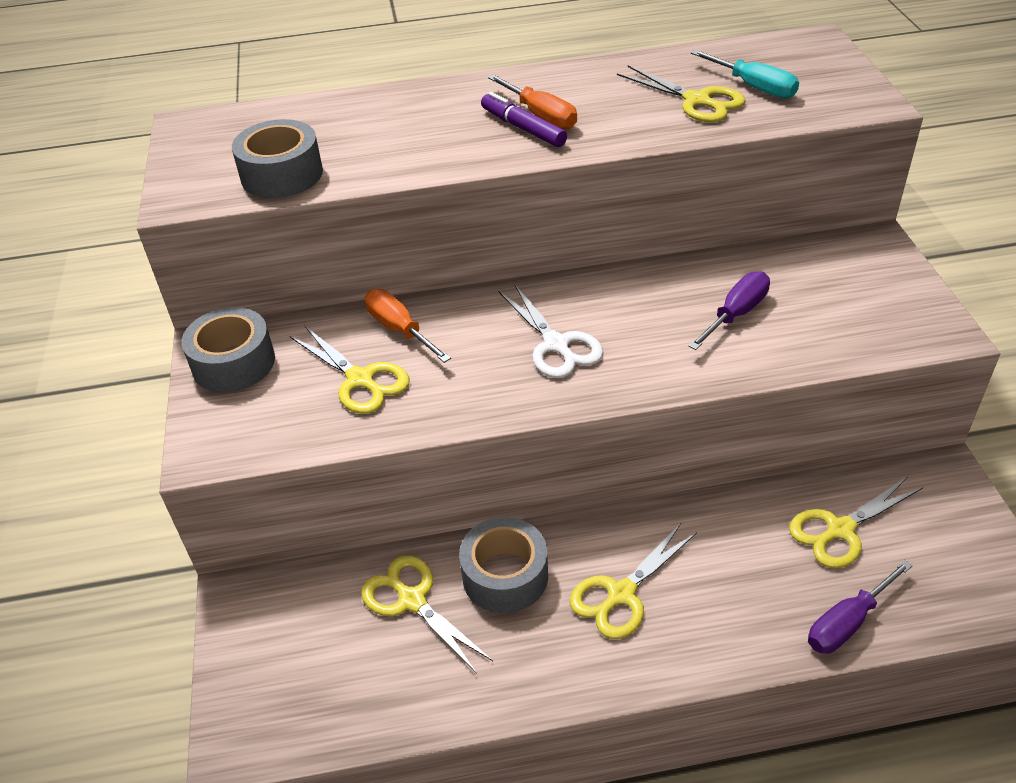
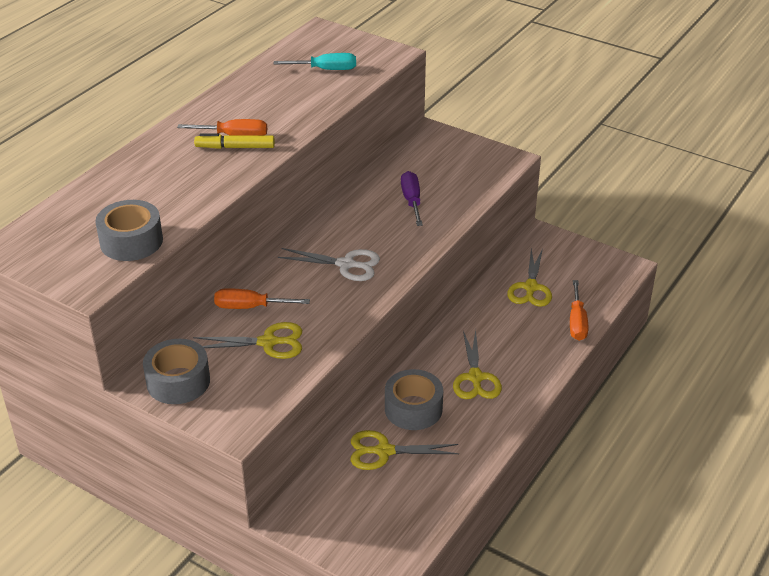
camera: 50 degrees left, 5 degrees down
(523, 128) = (235, 147): purple marker -> yellow marker
(697, 101) = (307, 90): yellow scissors -> none
(847, 622) = (577, 322): purple screwdriver -> orange screwdriver

